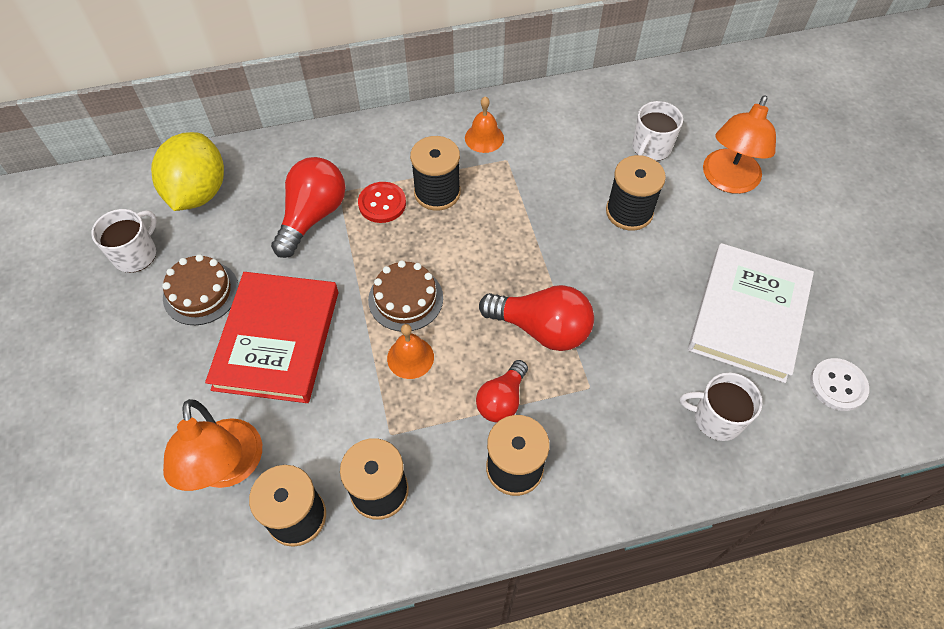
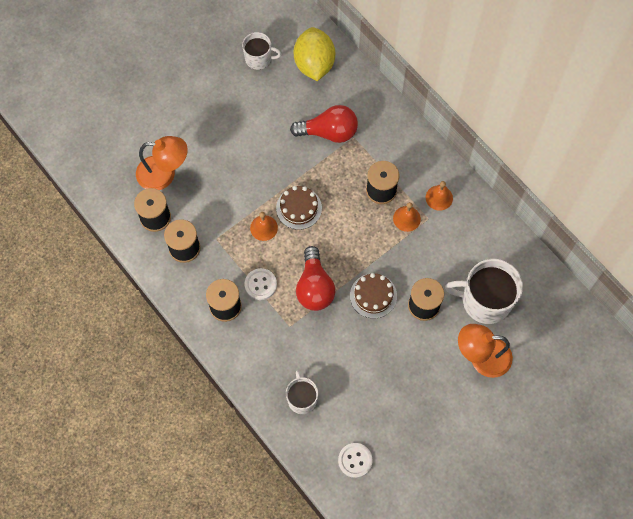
camera: 65 degrees right, 10 degrees up
(198, 192) = (314, 64): yellow lemon -> yellow lemon turned 75 degrees counterclockwise
(201, 293) = (251, 104): brown cake -> brown cake (373, 295)
(228, 468) = (164, 174): orange lamp -> orange lamp turned 135 degrees counterclockwise
(277, 339) = (242, 157): red book -> none
(382, 203) = (357, 164): red button -> none
(494, 181) = (406, 218): none -> orange bell
(502, 400) = (260, 284): red light bulb -> white button
(651, 148) = (485, 301): white mug -> white mug, size x1.74
(748, 315) = (380, 398): white book -> none

